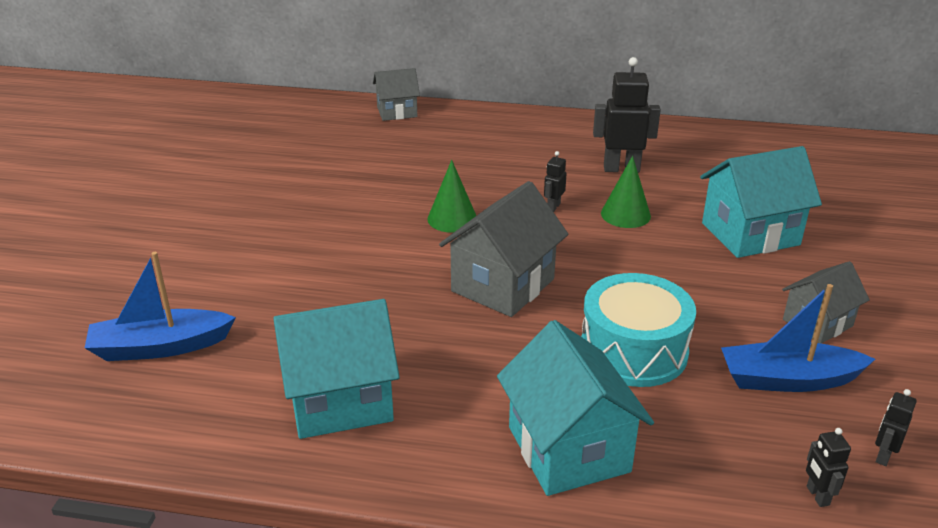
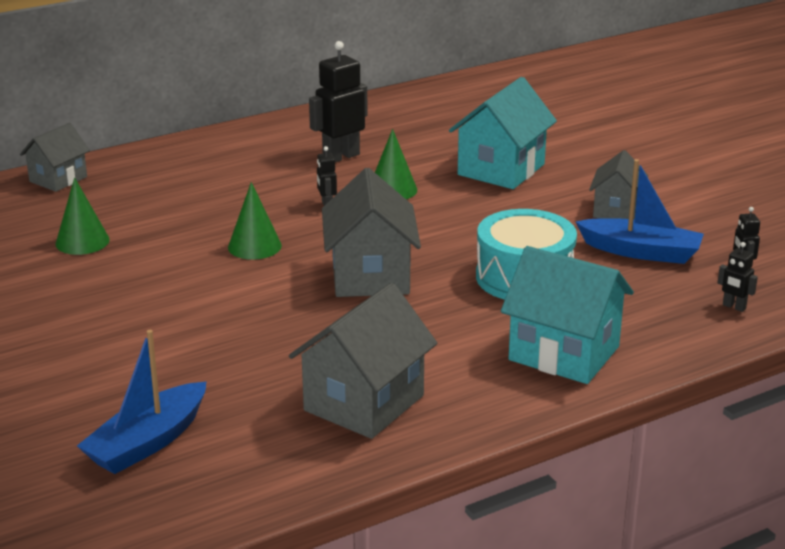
camera: 40 degrees left, 5 degrees down
(340, 401) = (364, 403): turquoise house -> grey house
(346, 165) = (82, 241): none -> green cone
(788, 380) = (641, 252): blue boat -> blue boat turned 120 degrees counterclockwise

